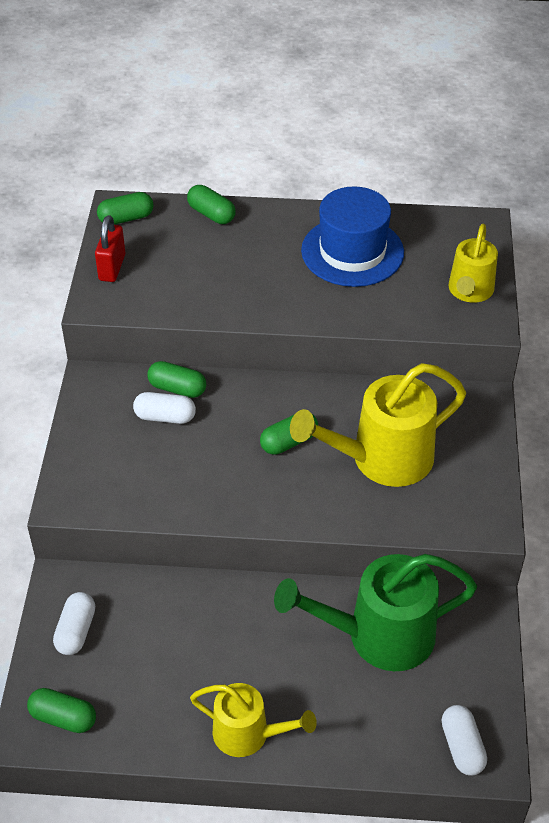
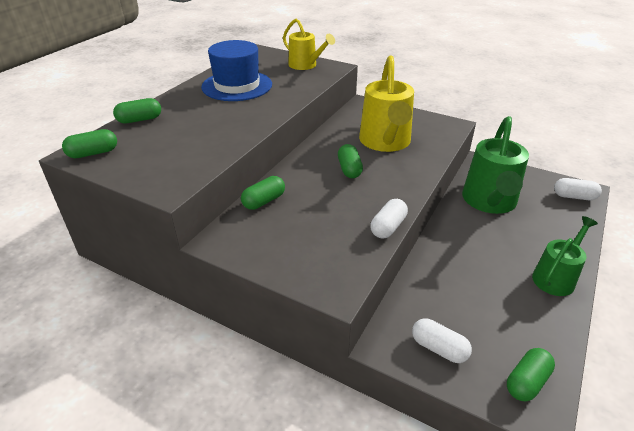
camera: 65 degrees left, 10 degrees down
(112, 267) = (138, 172): red padlock -> none
(126, 218) = (93, 153): green capsule -> green capsule turned 60 degrees clockwise
(165, 417) = (287, 214): white capsule -> white capsule (388, 227)
(249, 734) = (556, 277): yellow watering can -> green watering can

